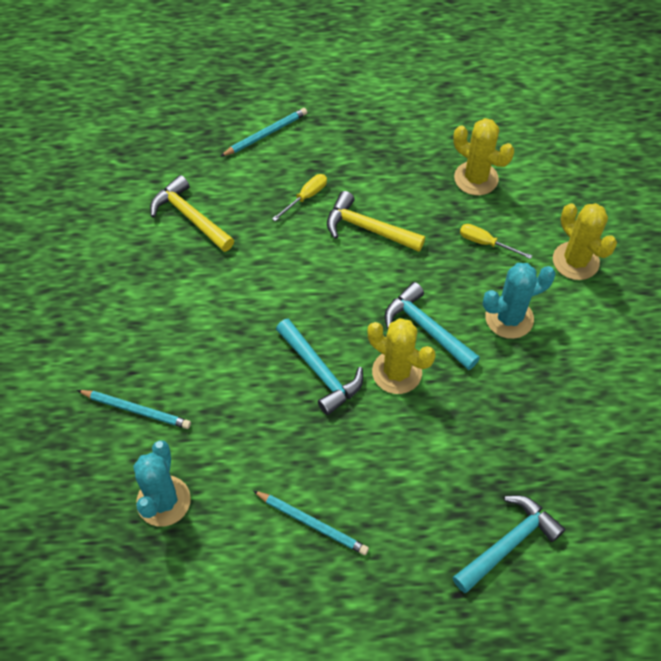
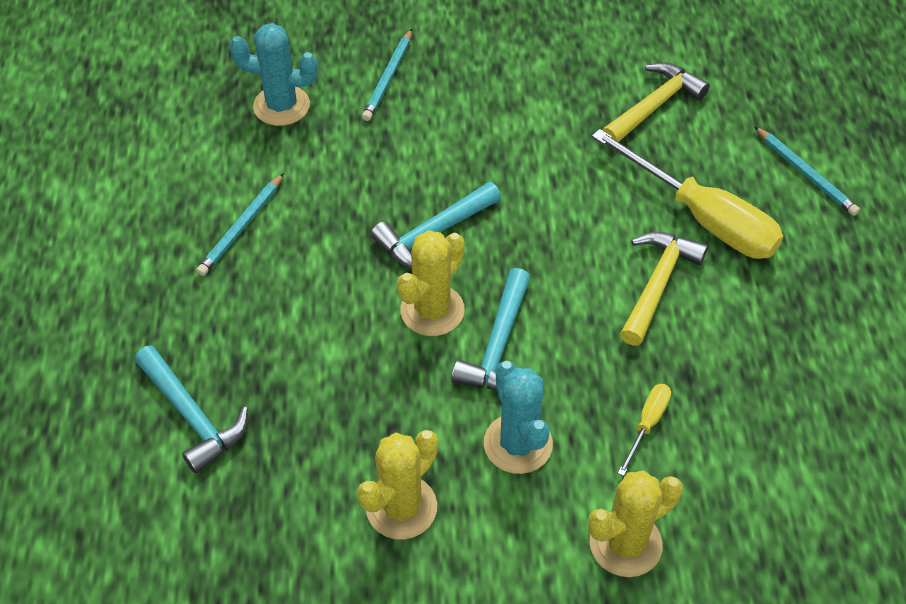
camera: 90 degrees right, 5 degrees down
(306, 197) = (702, 217): yellow screwdriver -> yellow screwdriver, size x2.24
(426, 328) = (498, 345): turquoise hammer -> turquoise hammer turned 150 degrees clockwise
(476, 178) = (769, 420): yellow cactus -> yellow cactus (401, 507)

